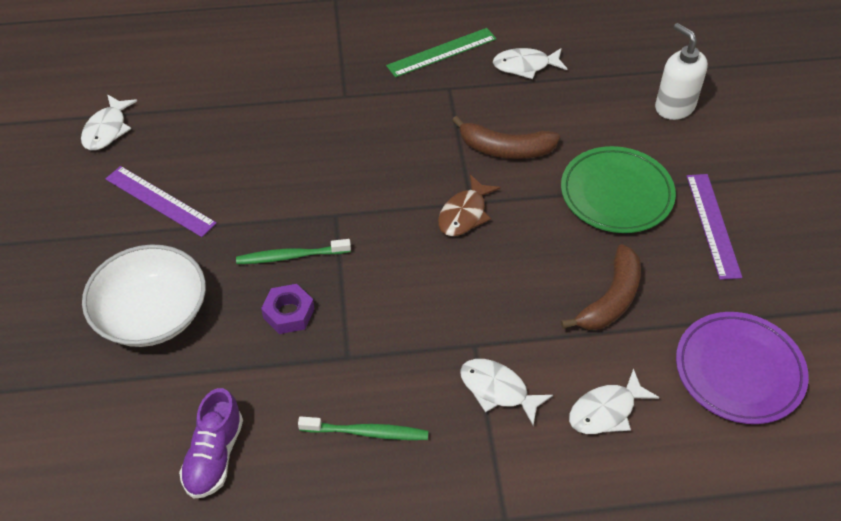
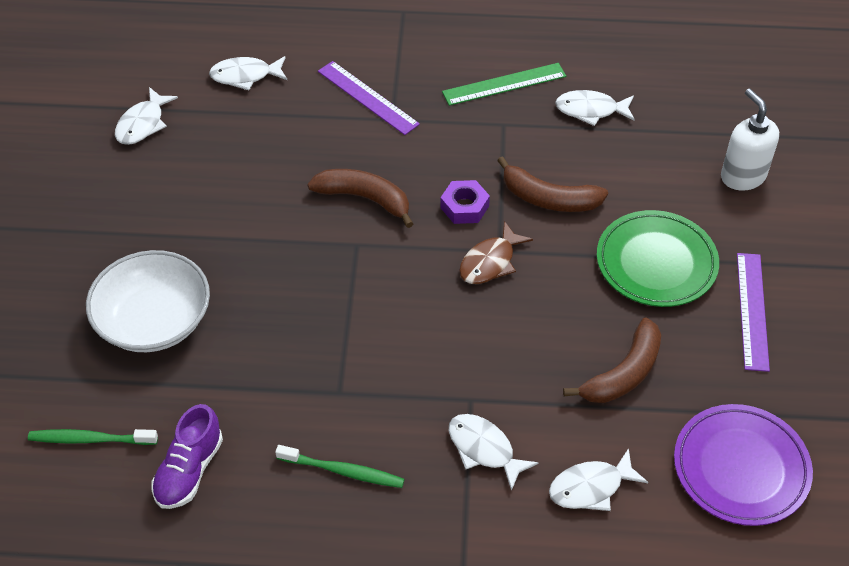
camera: 10 degrees right, 0 degrees up
(160, 201) = (182, 206): purple ruler -> purple ruler (368, 97)
(198, 74) = (245, 76): none -> white fish
(288, 313) = (289, 340): purple nut -> purple nut (464, 207)
(291, 256) = (303, 281): green toothbrush -> green toothbrush (91, 439)
(334, 171) = (365, 199): none -> brown banana

